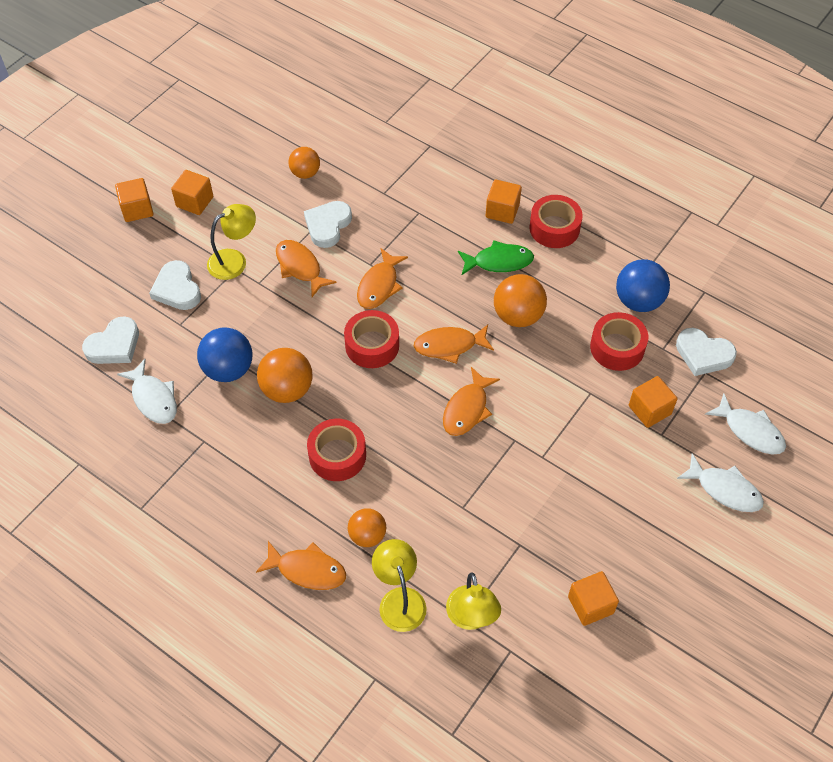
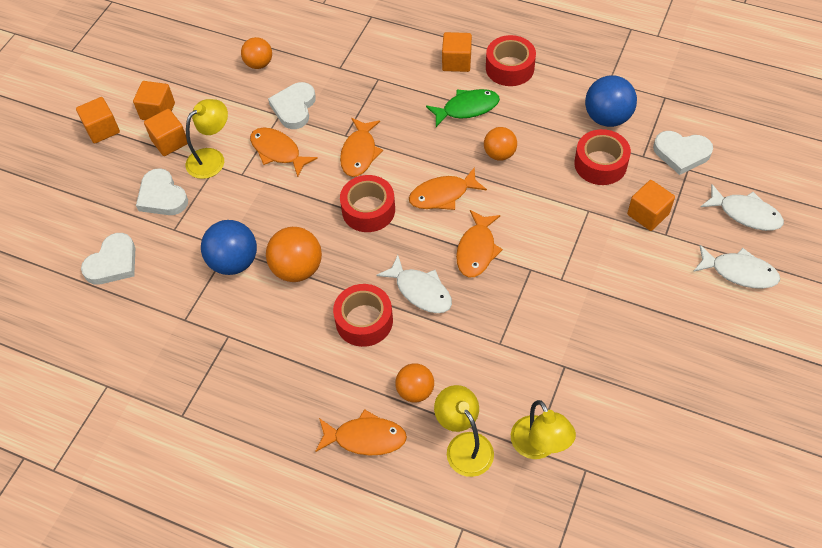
camera: 10 degrees left, 0 degrees up
(153, 398) = (166, 306): white fish -> white fish (420, 291)
(518, 316) = (499, 154): orange ball -> orange ball, size x0.65
(590, 605) = (648, 408): orange cube -> orange cube (169, 142)

